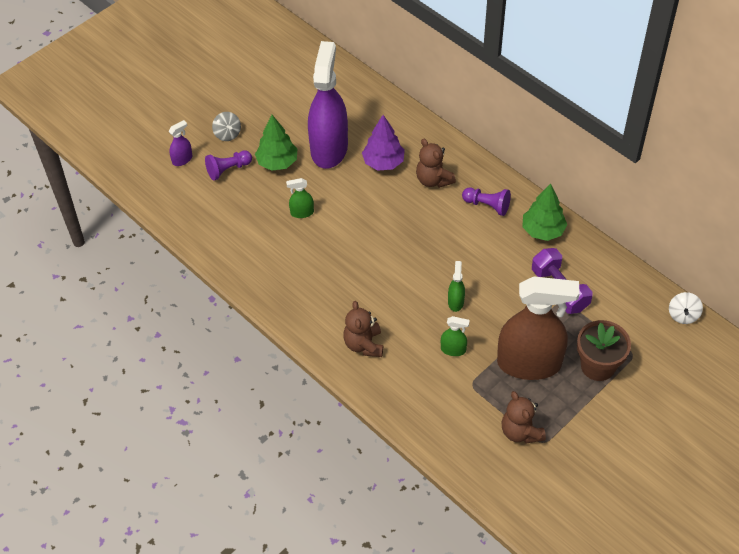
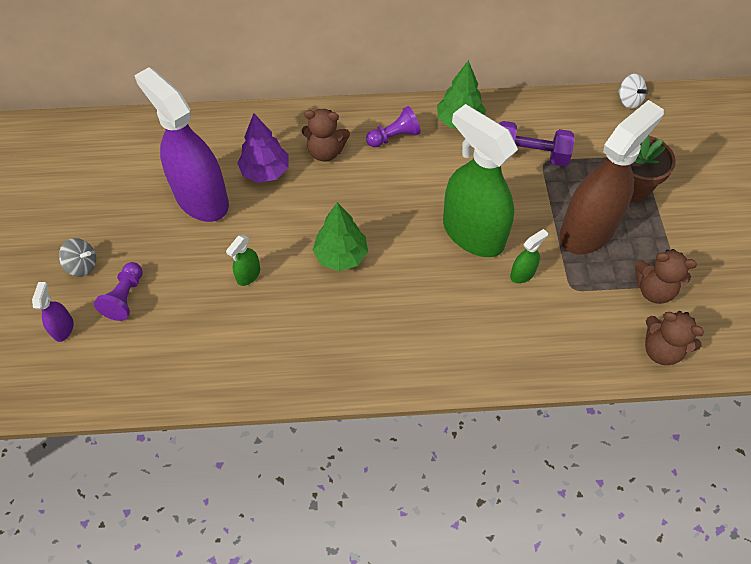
camera: 50 degrees left, 5 degrees up
(277, 162) = (167, 250): green tree -> green tree (341, 256)
(364, 344) = (451, 339): brown teddy bear -> brown teddy bear (661, 350)
(455, 302) = (472, 233): green spray bottle -> green spray bottle, size x2.50

